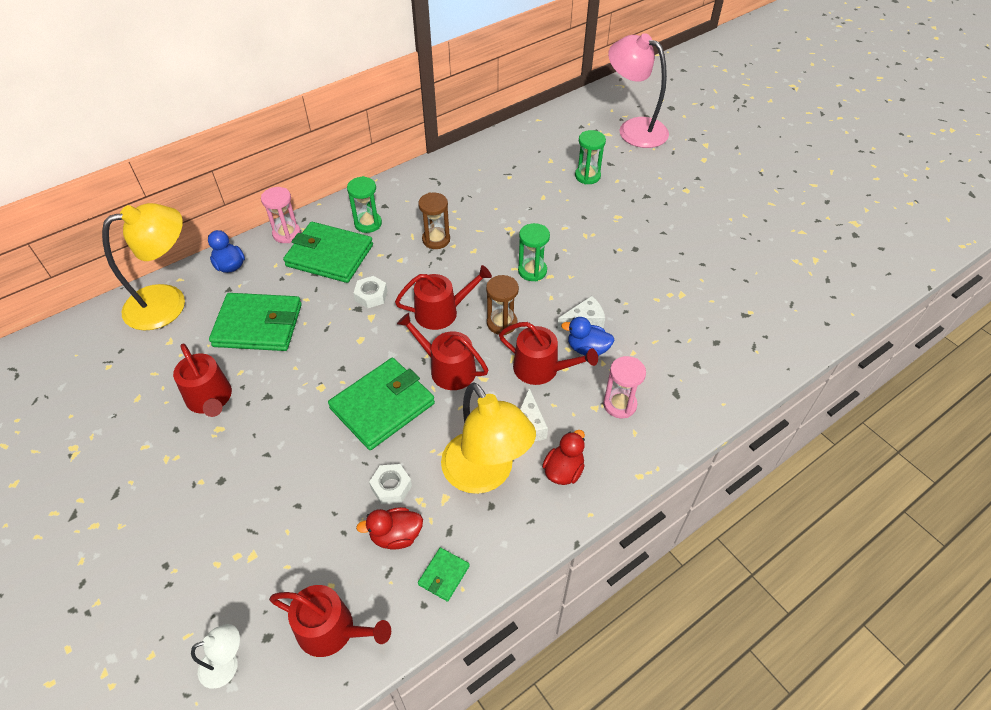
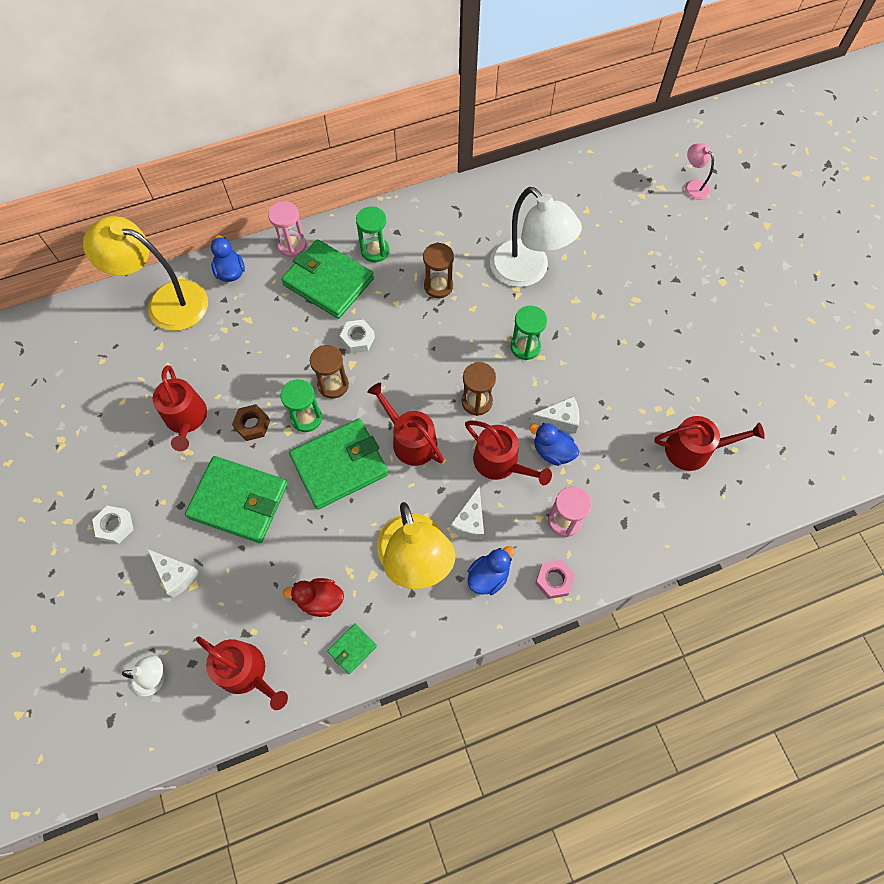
camera: 15 degrees right, 15 degrees up
(168, 302) = (166, 302): yellow lamp -> yellow lamp turned 150 degrees counterclockwise
(230, 550) = (176, 575): none -> white cheese
(258, 325) = (244, 348): green wallet -> green wallet (238, 501)
(282, 389) = (252, 425): none -> brown nut
(357, 338) = (333, 385): none -> brown hourglass
(391, 487) = (327, 551): white nut -> white nut (115, 526)
(442, 312) = (421, 374): red watering can -> red watering can (694, 449)
(514, 214) = (527, 272): none -> white lamp
(563, 471) = (488, 576): red duck -> blue duck
(587, 176) = (620, 239): green hourglass -> green hourglass (306, 418)
(629, 459) = (554, 580): none -> pink nut
(634, 129) = (693, 186): pink lamp -> pink lamp, size x0.46

